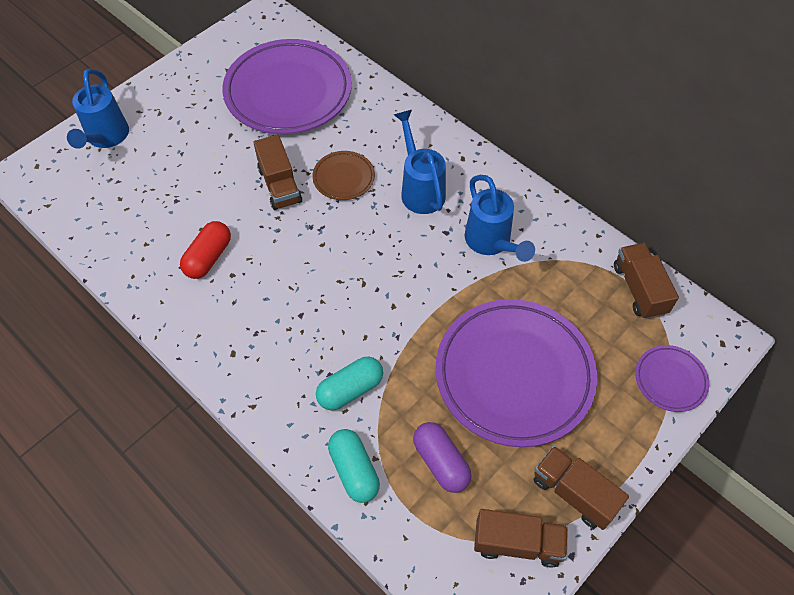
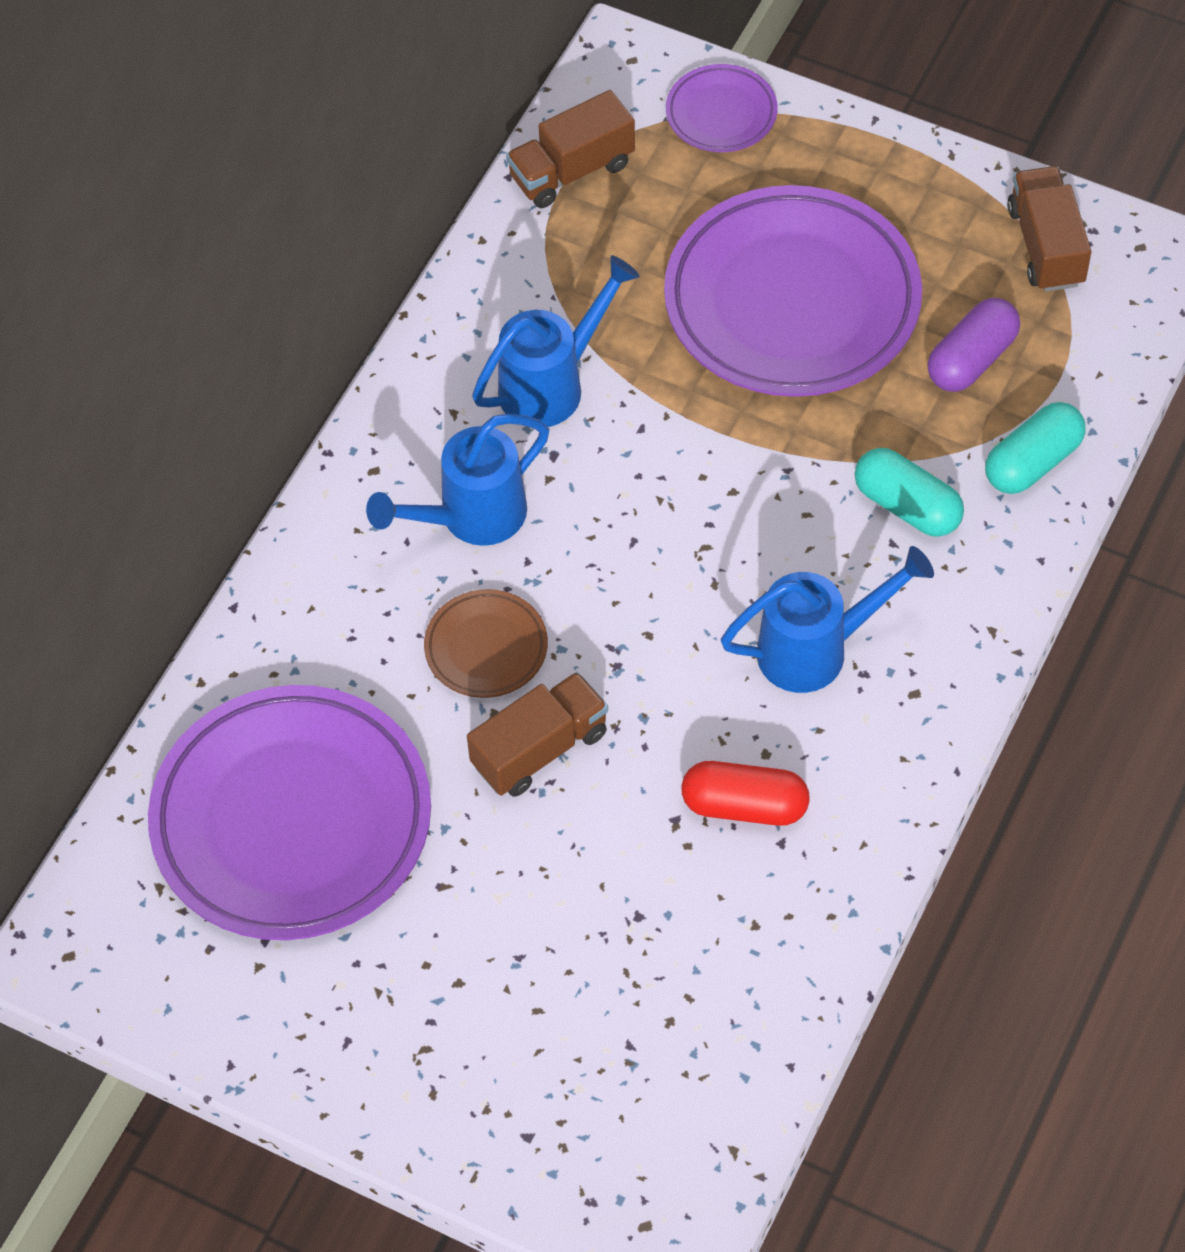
camera: 105 degrees left, 0 degrees up
(105, 138) = (528, 1123): blue watering can -> blue watering can (818, 649)
(574, 493) = (946, 197): brown truck -> none

